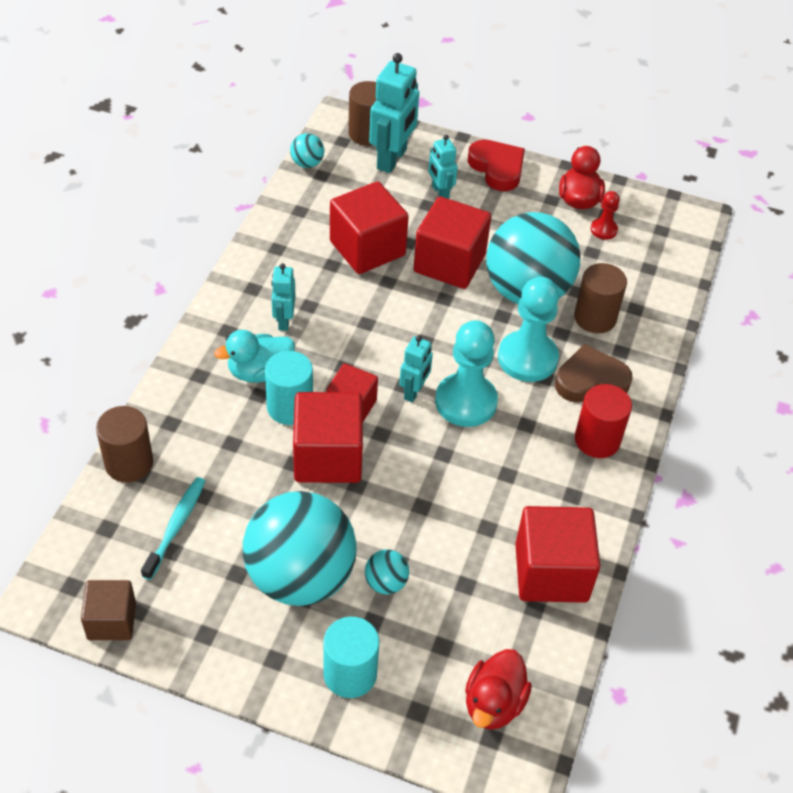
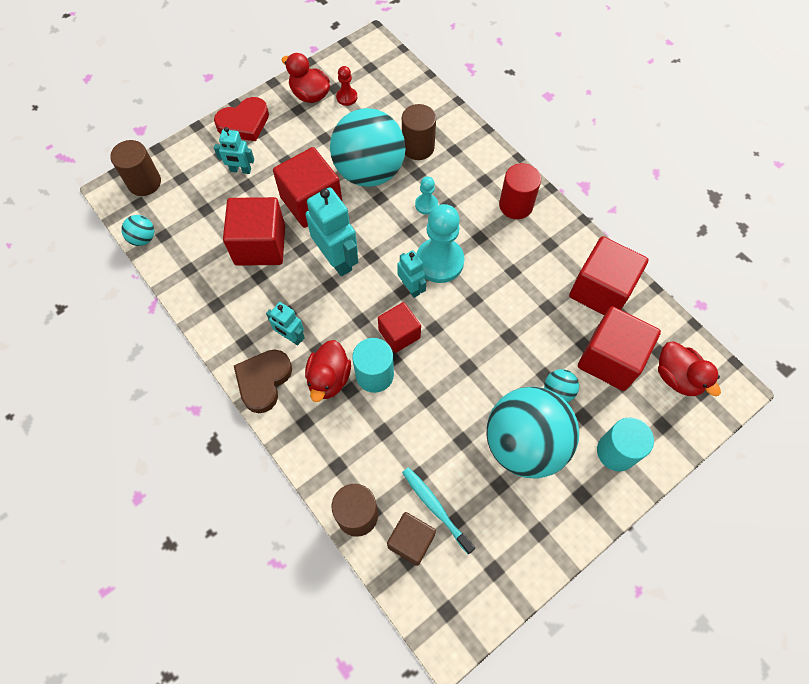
camera: 55 degrees left, 15 degrees up
(112, 621) = (494, 594): brown cube -> brown cube (411, 541)
(259, 372) = (329, 379): turquoise duck -> red duck
(328, 457) = (434, 373): red cube -> red cube (610, 359)
(392, 159) = (184, 181): turquoise robot -> turquoise robot (337, 259)
(497, 168) = (244, 123): red heart -> red heart turned 150 degrees clockwise
(527, 358) = (426, 205): turquoise pawn -> turquoise pawn, size x0.49
(591, 380) = (467, 180): brown heart -> brown heart (263, 381)

